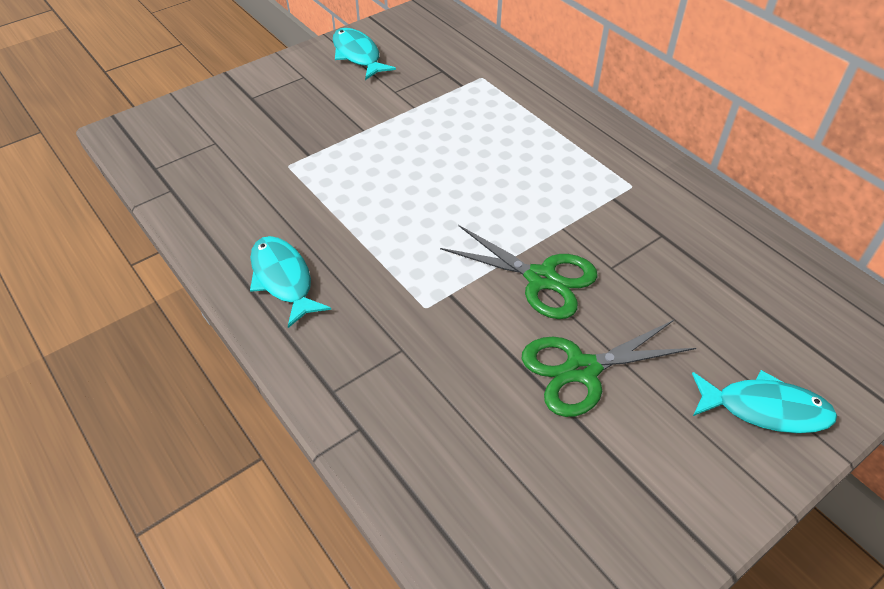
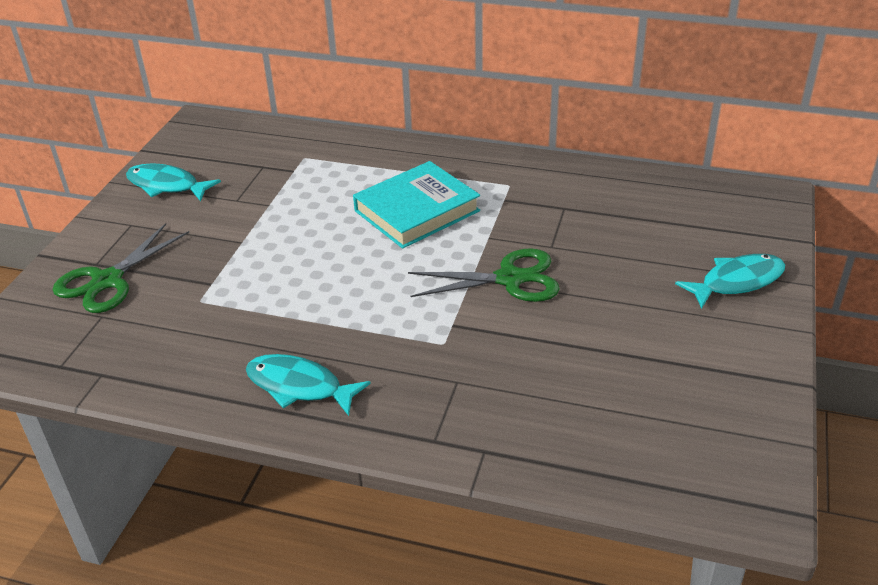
camera: 35 degrees left, 10 degrees down
(525, 171) = (416, 211): none -> turquoise book
(582, 370) = (601, 322): green scissors -> green scissors (107, 281)

